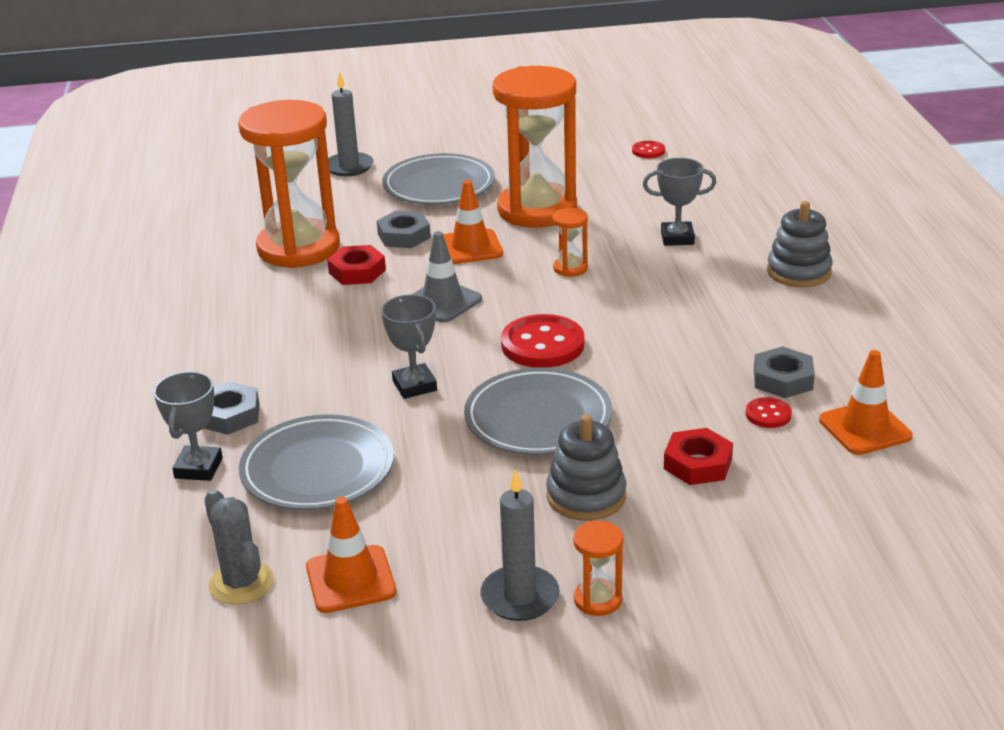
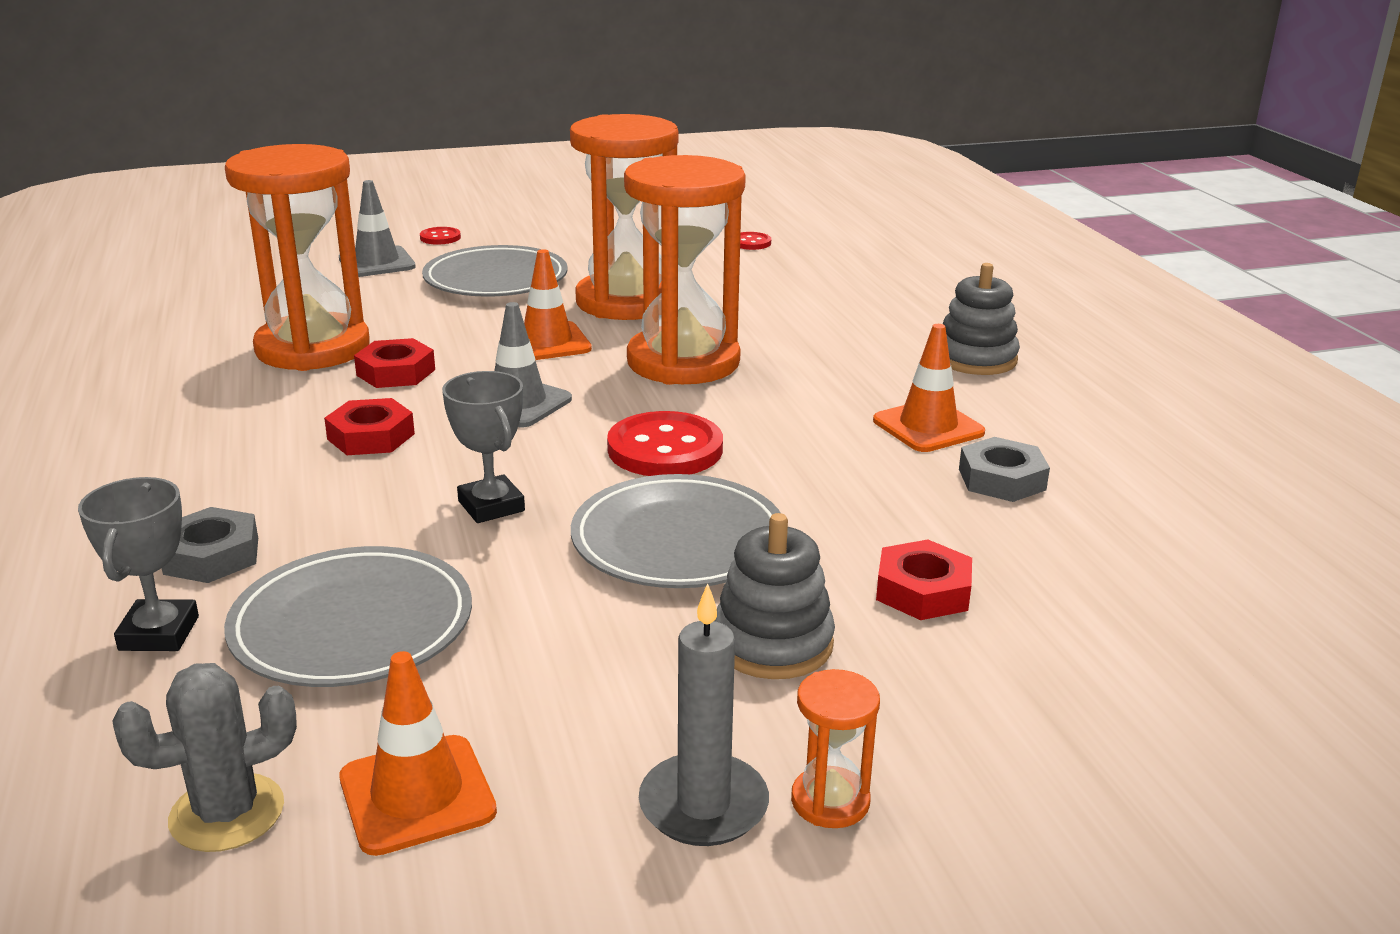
camera: 10 degrees left, 5 degrees down
(241, 583) = (227, 813): grey cactus -> grey cactus turned 75 degrees counterclockwise
(336, 326) = (371, 436): none -> red nut
(349, 167) = (377, 263): grey candle -> grey traffic cone
(404, 236) = (456, 332): grey nut -> none
(570, 268) = (683, 362): orange hourglass -> orange hourglass, size x2.48
(677, 238) = (812, 327): grey trophy -> none
(768, 414) = (998, 523): red button -> red button (440, 237)
(865, 428) = (1134, 534): orange traffic cone -> orange traffic cone (928, 427)

